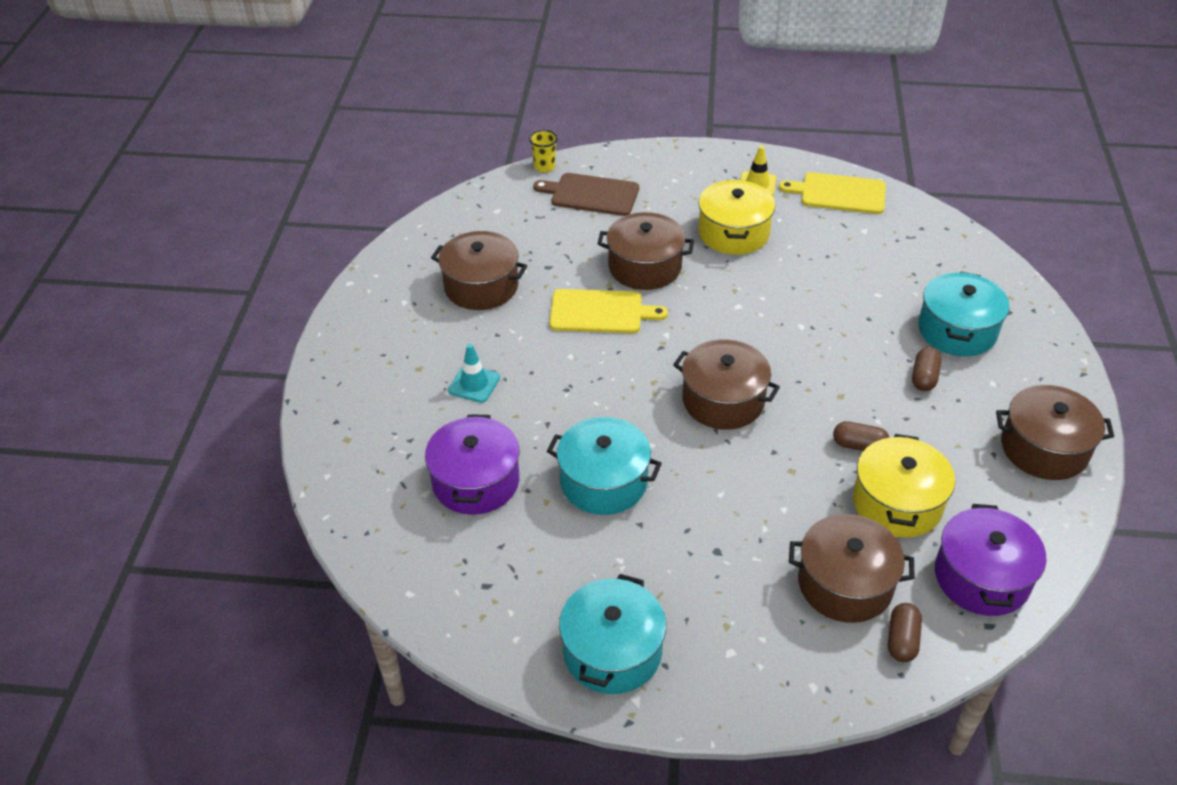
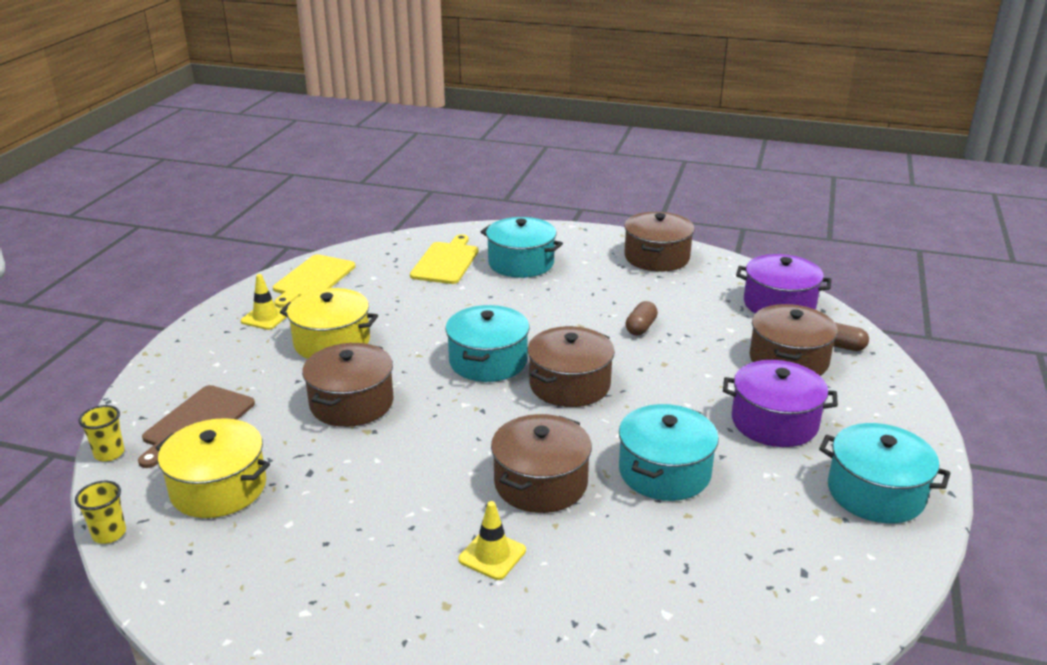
camera: 80 degrees left, 15 degrees down
(463, 196) = (109, 534): none -> yellow cup
(474, 384) = (492, 555): turquoise traffic cone -> yellow traffic cone
(476, 481) = (653, 567): purple pot -> purple pot (774, 422)
(481, 286) = (314, 533): brown pot -> brown pot (540, 483)
(600, 312) = (409, 442): yellow cutting board -> yellow cutting board (446, 262)
(742, 337) = (488, 361): none -> turquoise pot
(897, 503) = (705, 323): yellow pot -> yellow pot (218, 488)
(924, 377) = (570, 286): brown capsule -> none

